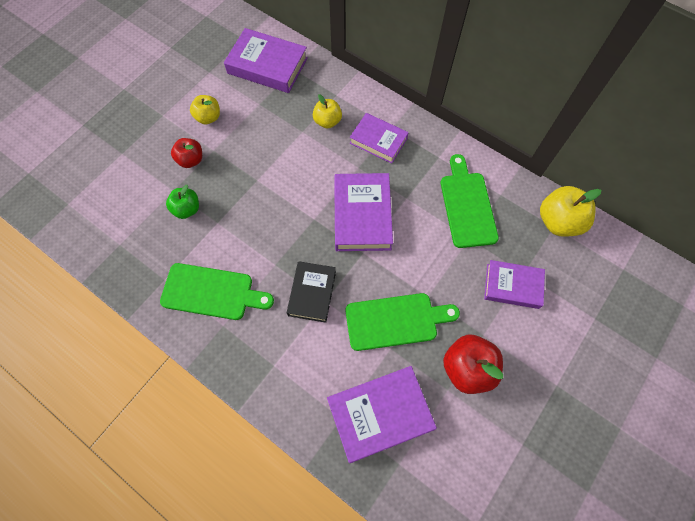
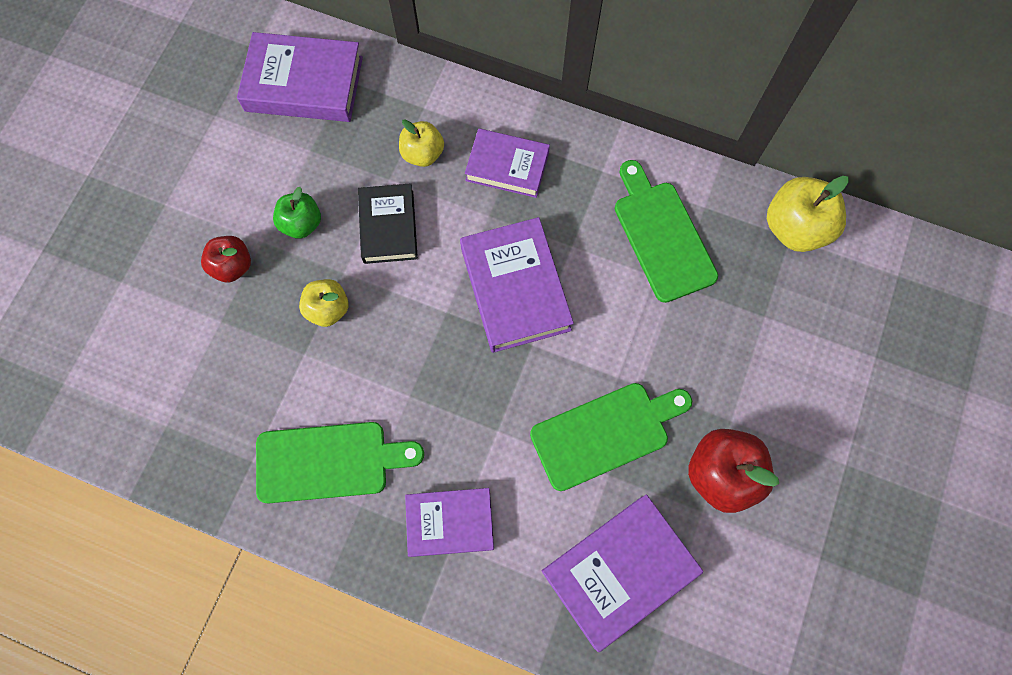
camera: 15 degrees left, 5 degrees up
(187, 209) = (251, 345): green apple -> green apple (302, 223)
(208, 117) = (238, 191): yellow apple -> yellow apple (328, 309)
(312, 293) = (476, 424): black book -> black book (388, 227)
(512, 286) = (754, 339): purple book -> purple book (450, 522)

